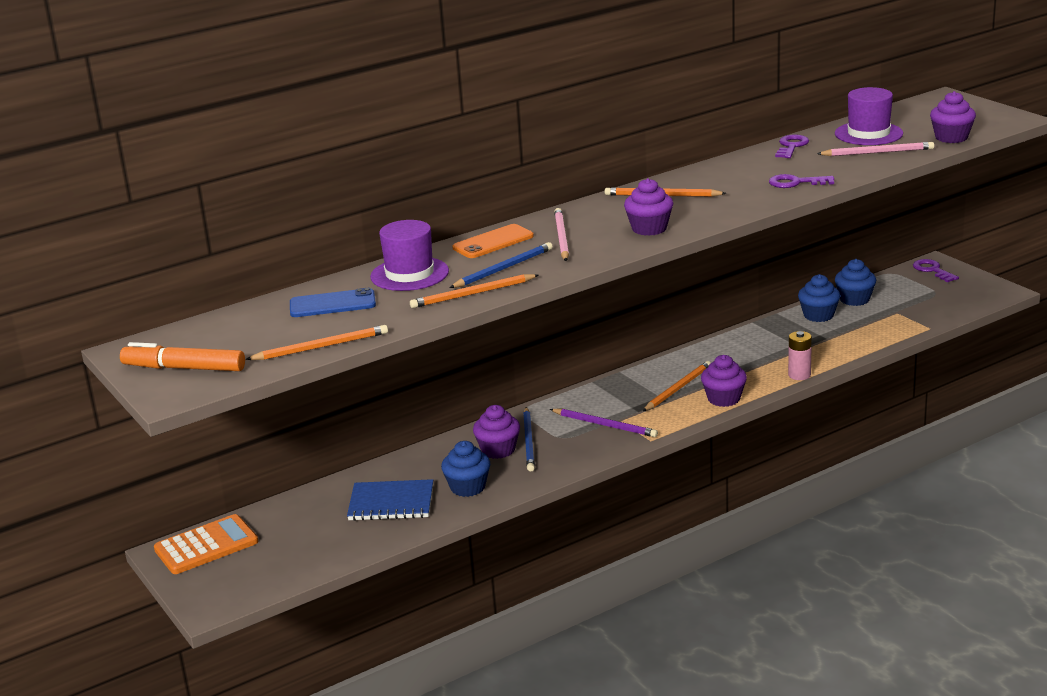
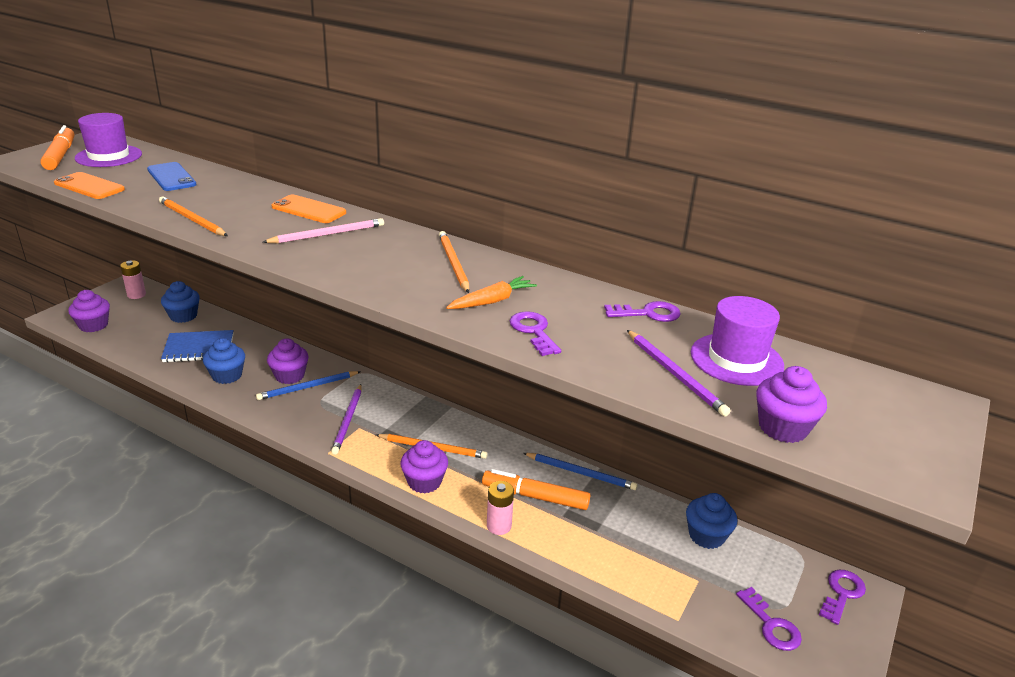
camera: 60 degrees right, 5 degrees up
(206, 546) = (136, 295): orange calculator -> pink battery
(321, 347) = (89, 186): orange pencil -> orange phone
(391, 503) = (199, 348): blue notebook -> blue notebook turned 75 degrees counterclockwise
(409, 274) = (233, 192): purple hat -> purple hat (108, 156)
(504, 269) = (249, 222): blue pencil -> blue pencil (581, 473)
(649, 228) = (362, 269): purple cupcake -> purple cupcake (93, 325)
(739, 190) = (492, 301): none -> orange carrot
(772, 354) = (535, 496): none -> orange marker
(818, 315) = (646, 514): blue cupcake -> blue cupcake (183, 316)
(878, 152) = (675, 374): pink pencil -> purple pencil
(948, 299) = (771, 625): none -> purple key

